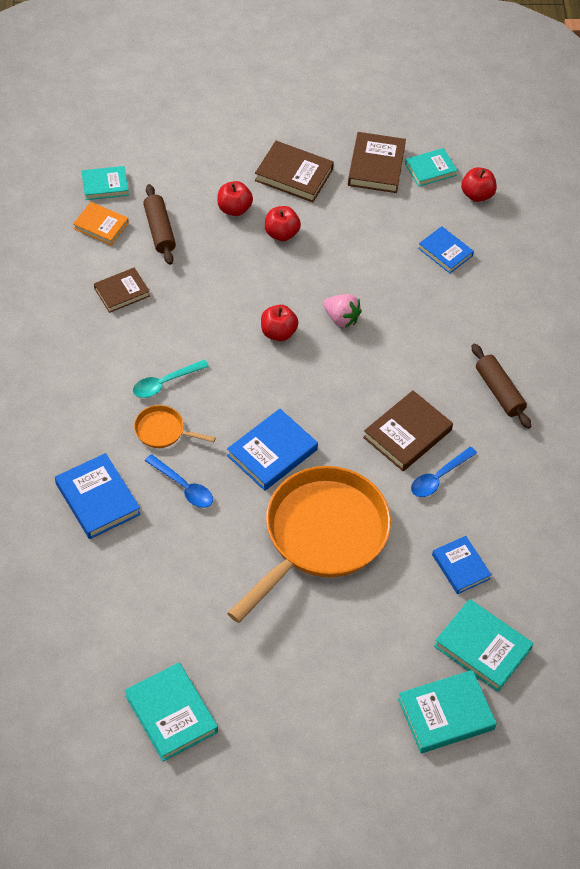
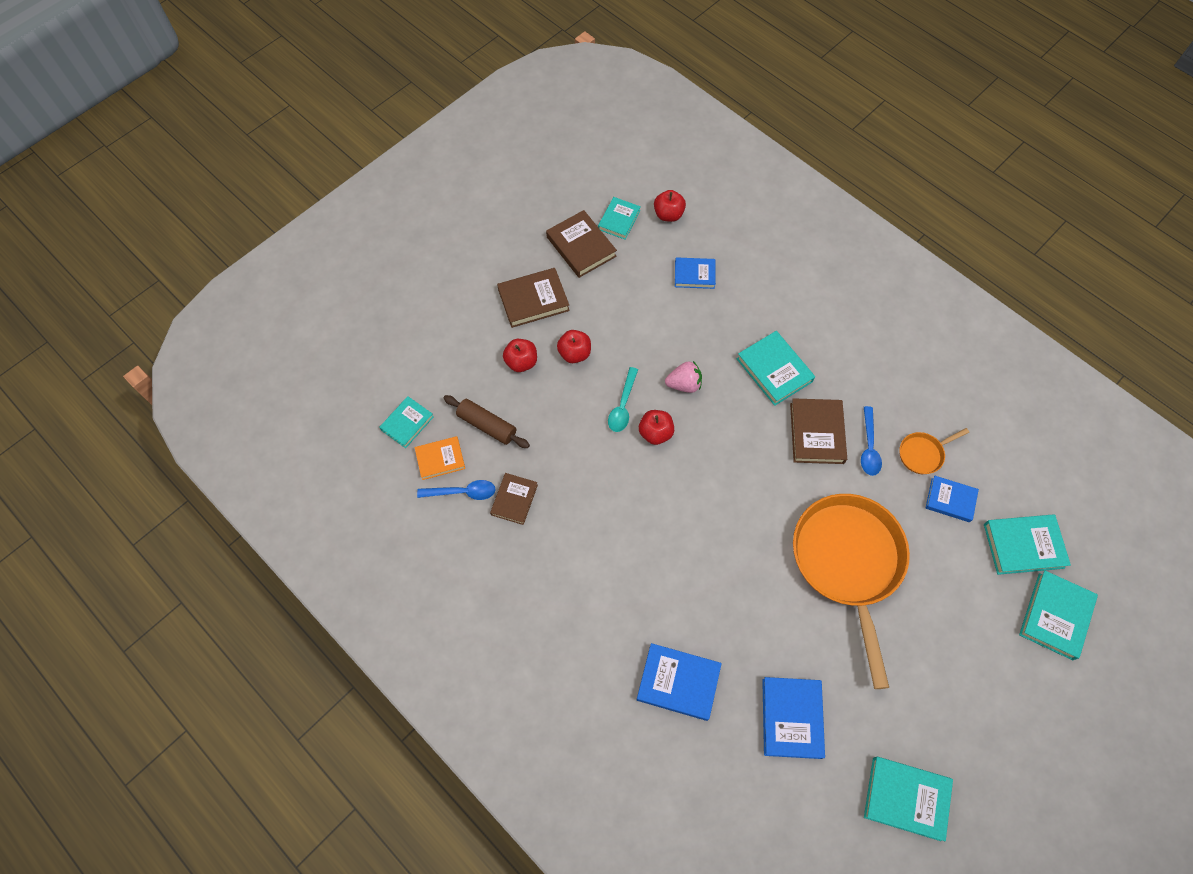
camera: 40 degrees left, 10 degrees up
(163, 431) = (663, 583): orange pan -> orange pan (923, 454)
(164, 383) = (623, 545): turquoise spoon -> turquoise spoon (622, 406)
(184, 487) = (724, 614): blue spoon -> blue spoon (463, 492)
(272, 452) = (751, 530): blue book -> blue book (791, 718)
(427, 365) = (774, 370): none -> turquoise book
(499, 391) = (836, 349): brown rolling pin -> none

